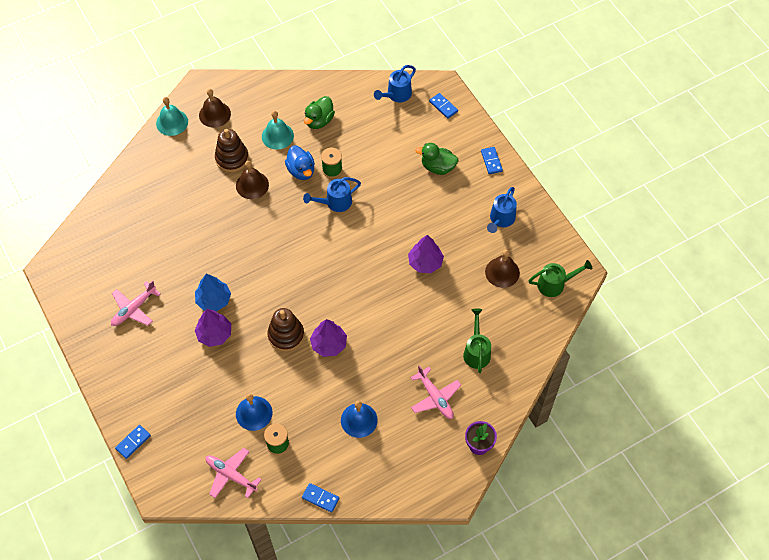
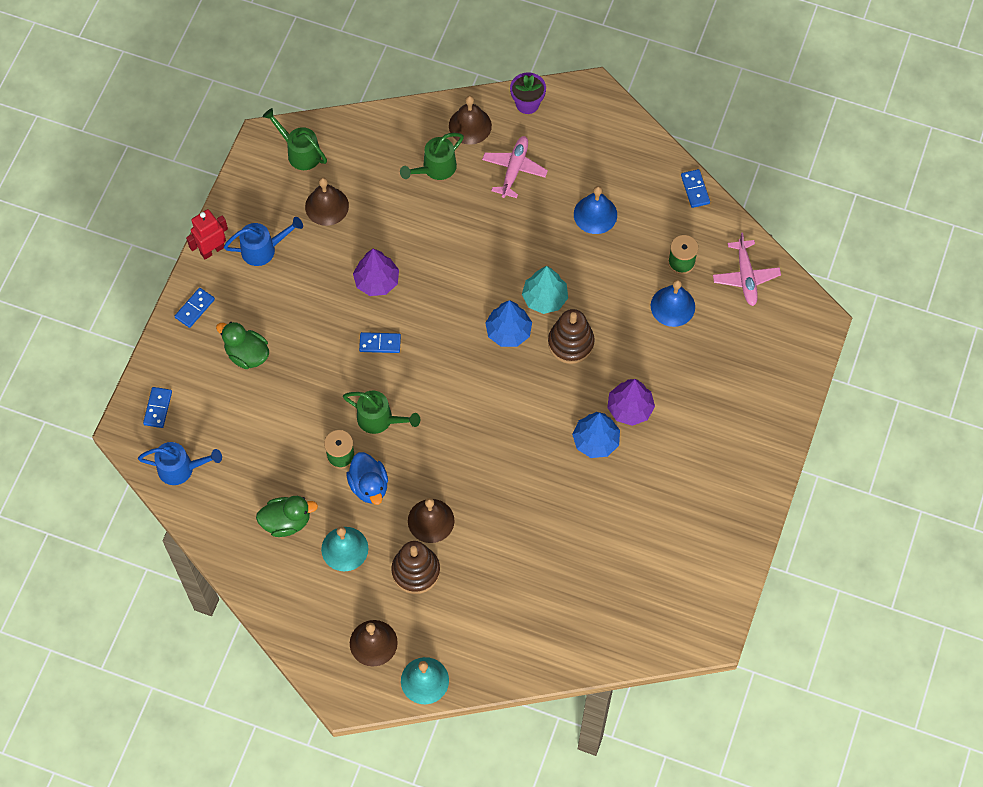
camera: 130 degrees left, 5 degrees up
(133, 442) = (798, 384): blue domino -> blue domino (380, 343)
(134, 309) = (675, 508): pink plane -> none
(301, 171) = (369, 486): blue duck -> blue duck turned 135 degrees clockwise
(326, 307) = (508, 331): none -> blue tree
(329, 344) = (544, 298): purple tree -> turquoise tree
(335, 202) = (380, 420): blue watering can -> green watering can
(437, 167) = (247, 354): green duck -> green duck turned 150 degrees clockwise
(491, 396) = (470, 125): none -> brown bell
(524, 194) = (212, 250): none -> red robot

